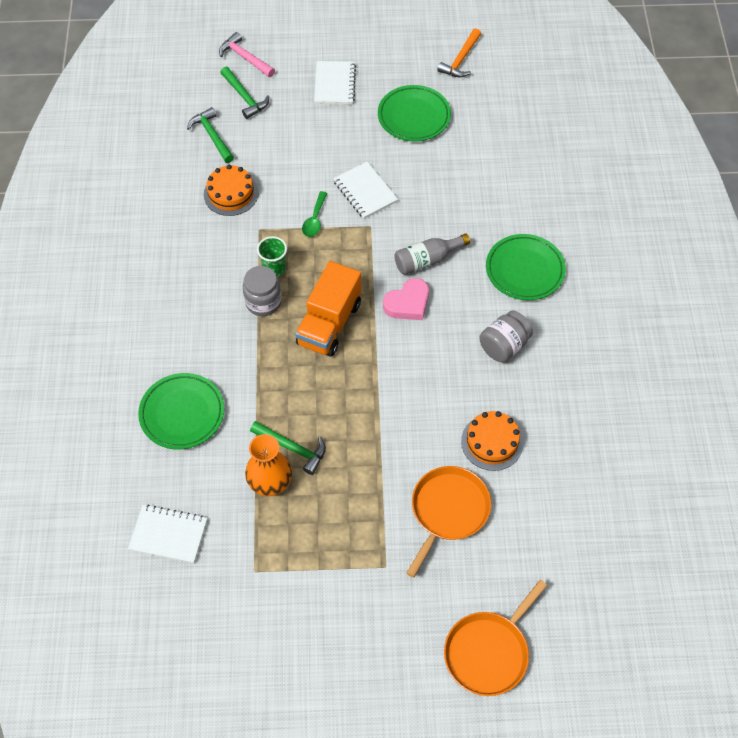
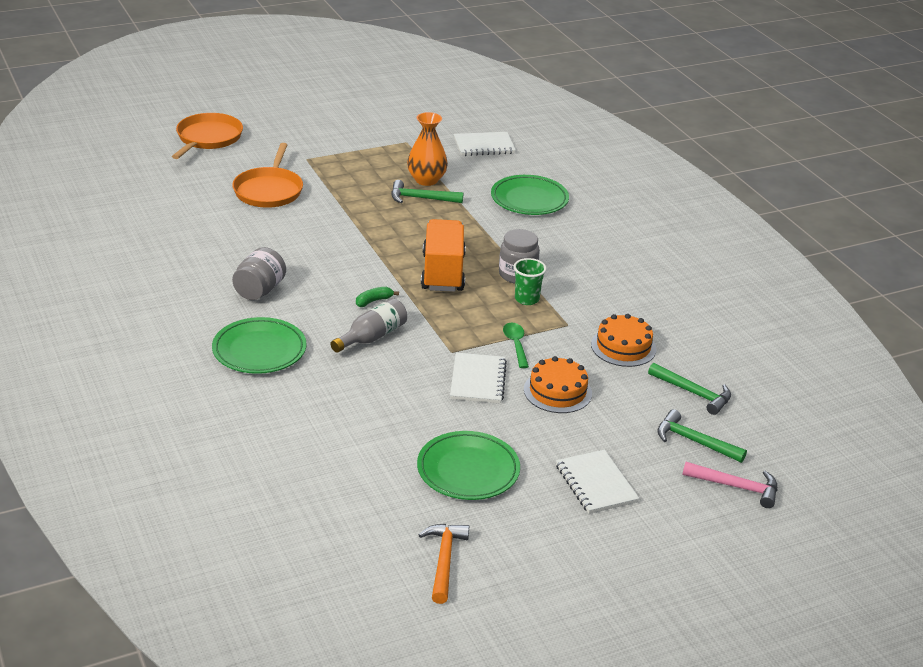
camera: 155 degrees right, 25 degrees down
(365, 191) = (478, 380): white notebook -> white notebook turned 60 degrees clockwise
(408, 303) = (373, 301): pink heart -> green banana
(492, 442) = (246, 231): orange cake -> orange cake (557, 391)

